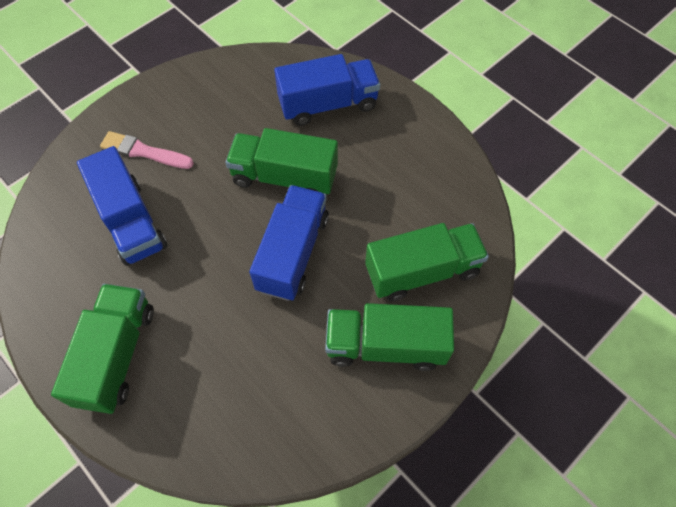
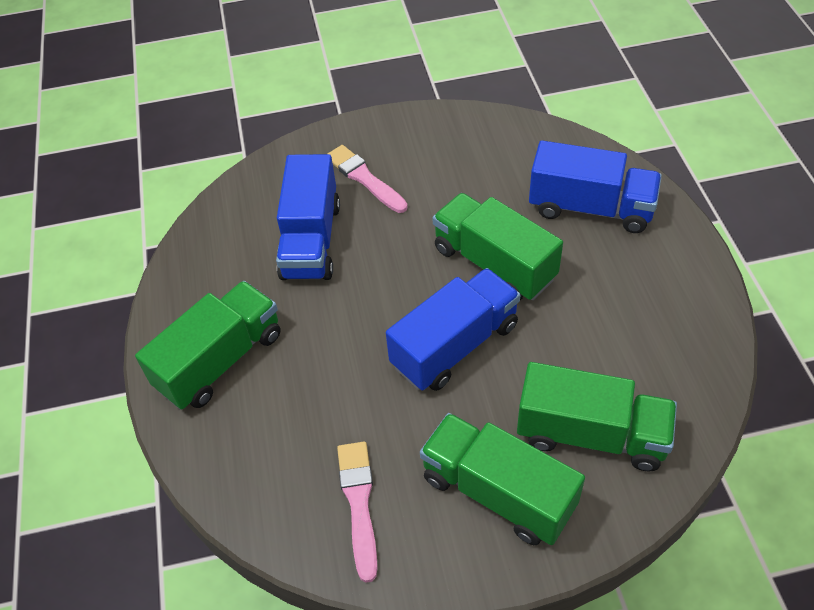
camera: 35 degrees right, 10 degrees down
(294, 407) = (359, 503): none -> pink brush

